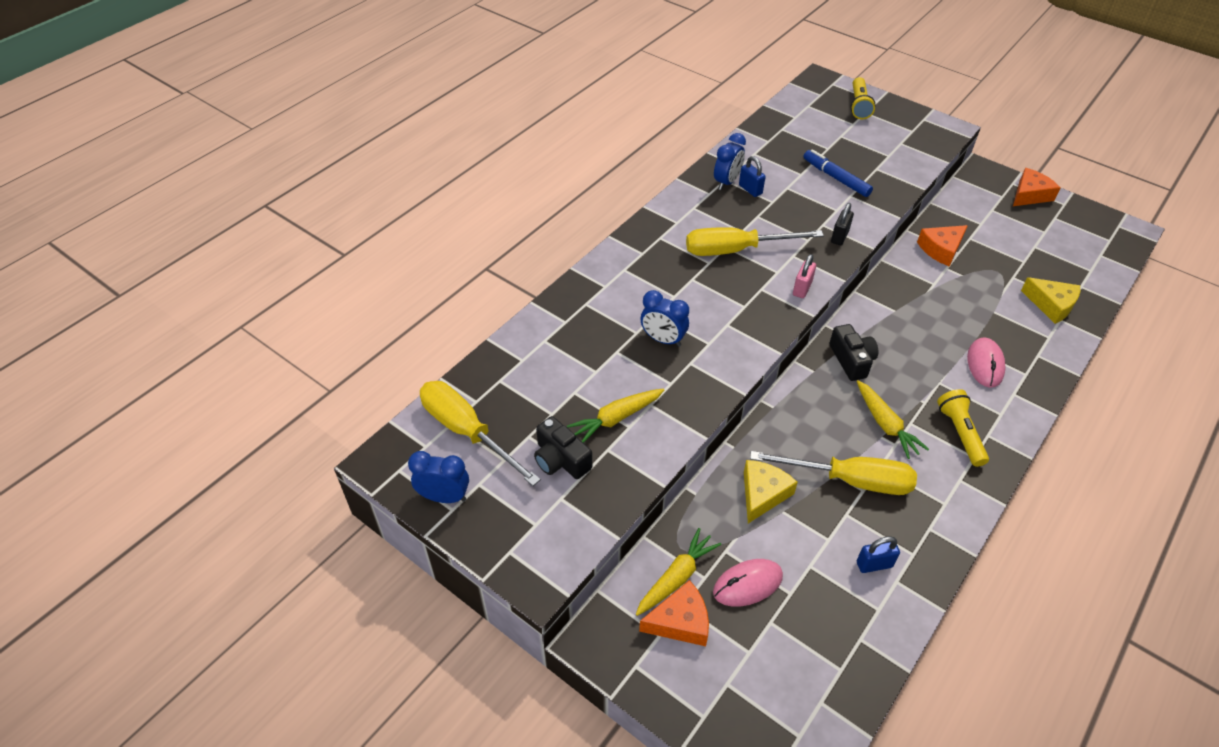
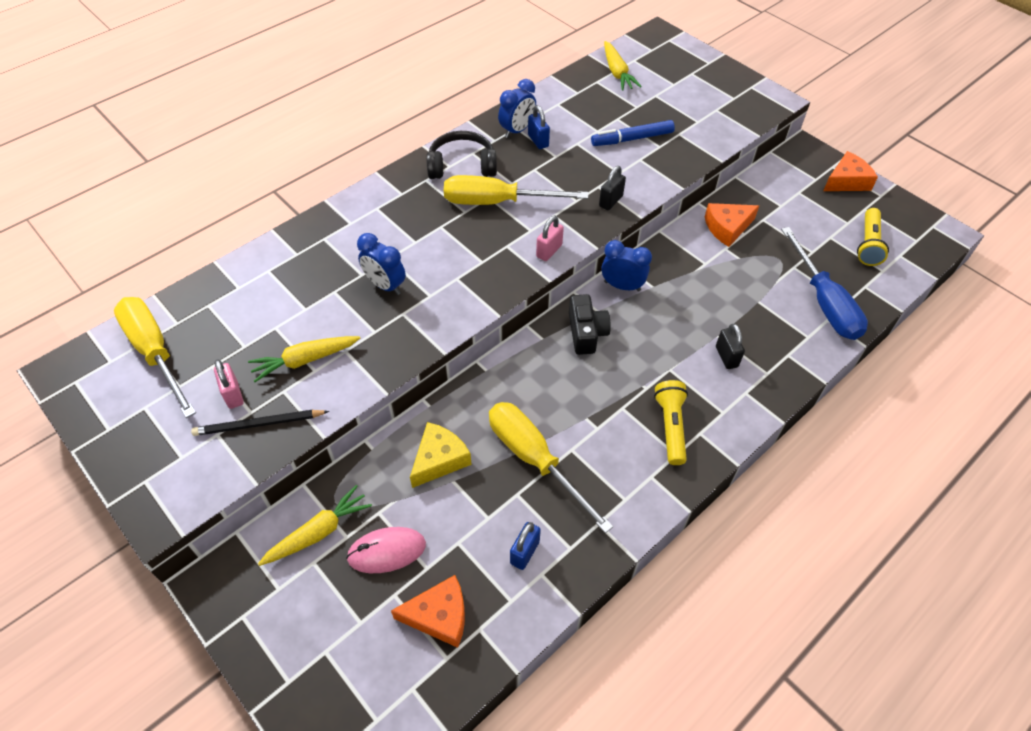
camera: 10 degrees right, 5 degrees up
(444, 497) = (106, 415): blue clock -> blue clock (622, 286)
(560, 459) = (233, 394): black camera -> pink padlock
(597, 483) = (258, 424): none -> black pencil
(680, 621) = (304, 578): orange cheese -> orange cheese (439, 616)
(688, 220) = (462, 166): none -> black headphones
(836, 178) = (632, 139): blue marker -> blue marker turned 75 degrees counterclockwise
(849, 480) = (534, 459): yellow screwdriver -> yellow screwdriver turned 150 degrees counterclockwise
(859, 105) = (687, 65): yellow flashlight -> yellow flashlight (868, 244)
(874, 564) = (524, 552): blue padlock -> blue padlock turned 60 degrees counterclockwise
(885, 424) = (595, 406): yellow carrot -> yellow carrot (617, 72)
(985, 364) = (726, 357): pink mouse -> black padlock
(1051, 305) = (824, 302): yellow cheese -> blue screwdriver

